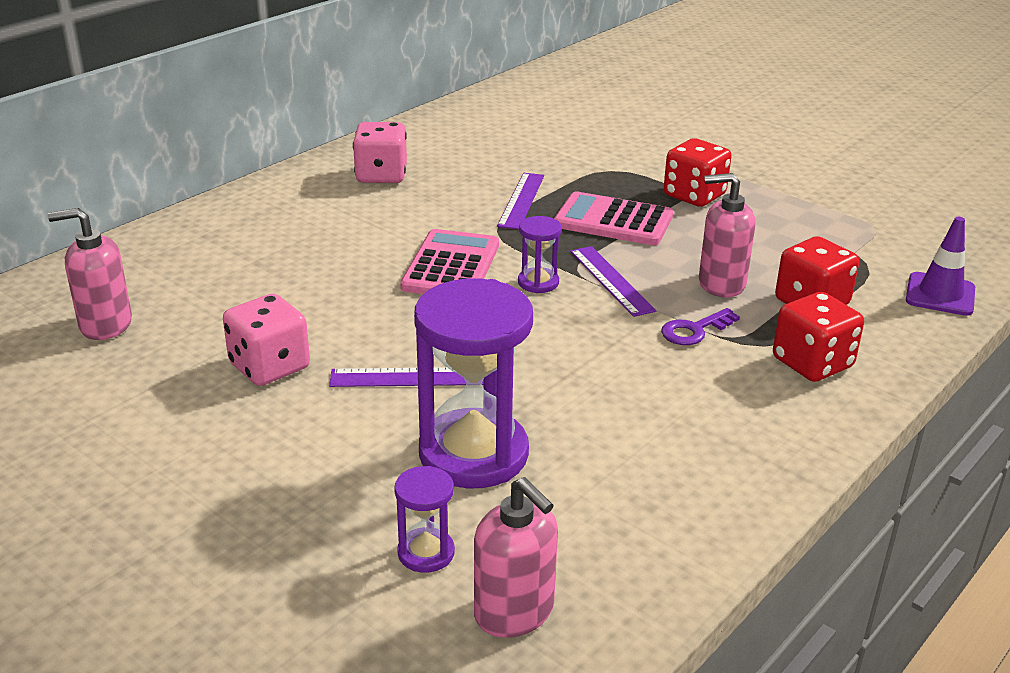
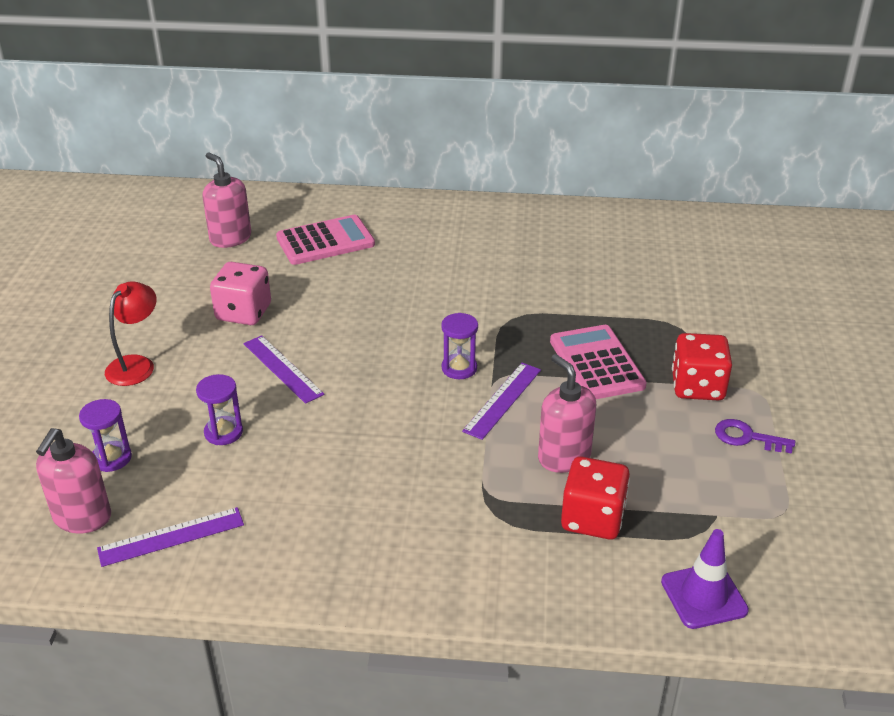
camera: 55 degrees right, 5 degrees up
(262, 475) = (136, 364): none -> red lamp
(381, 175) = (525, 236): pink dice -> none
(451, 266) = (437, 322): pink calculator -> pink calculator (325, 241)
(473, 454) = (223, 432): purple hourglass -> purple hourglass, size x0.47
(521, 200) = (570, 308): purple ruler -> purple ruler (171, 536)
(694, 330) = (476, 469): purple key -> purple key (747, 437)
(812, 363) = (495, 551): red dice -> none

